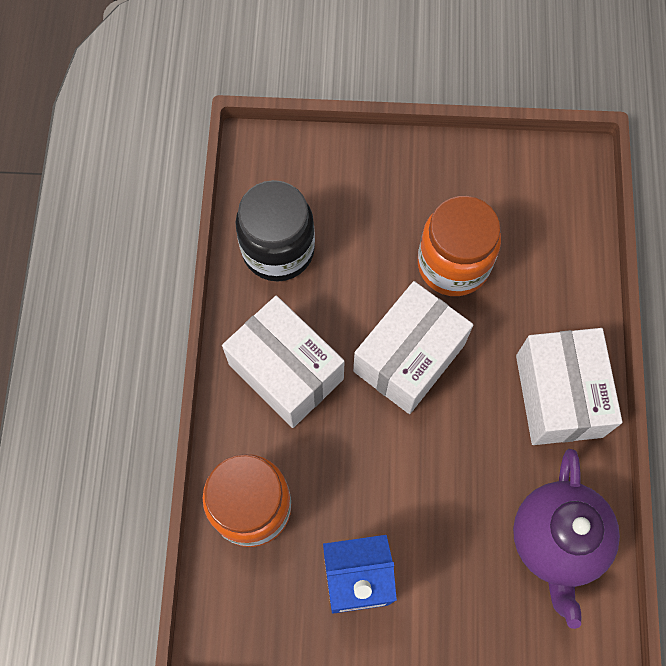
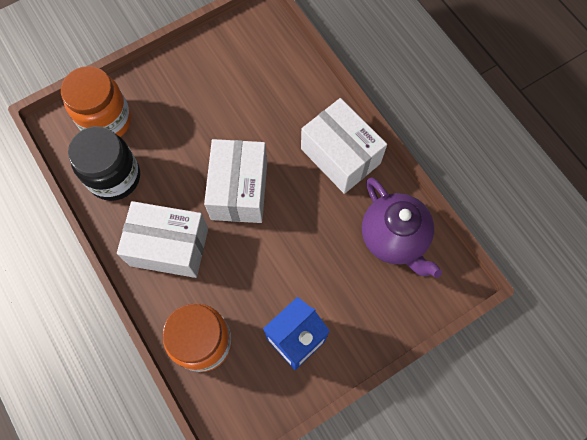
camera: 35 degrees left, 0 degrees up
(453, 264) = (229, 119): orange jar -> orange jar (106, 121)

